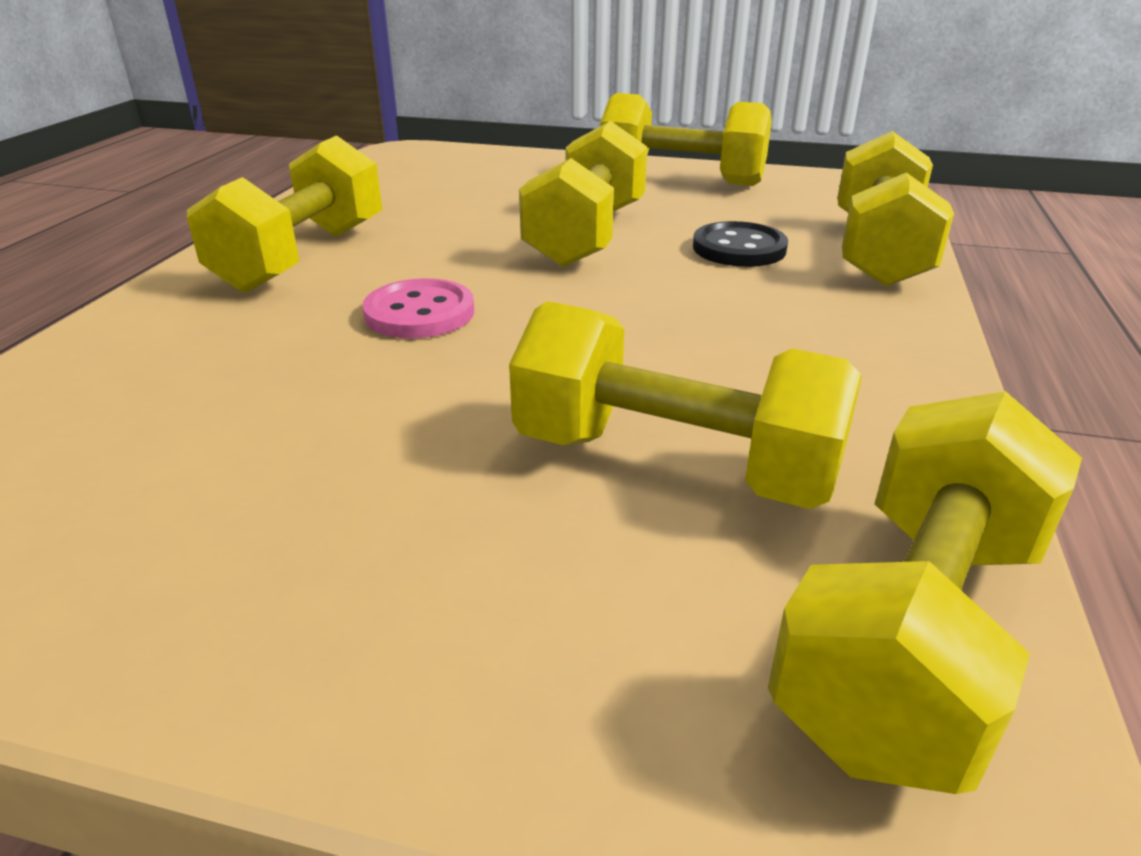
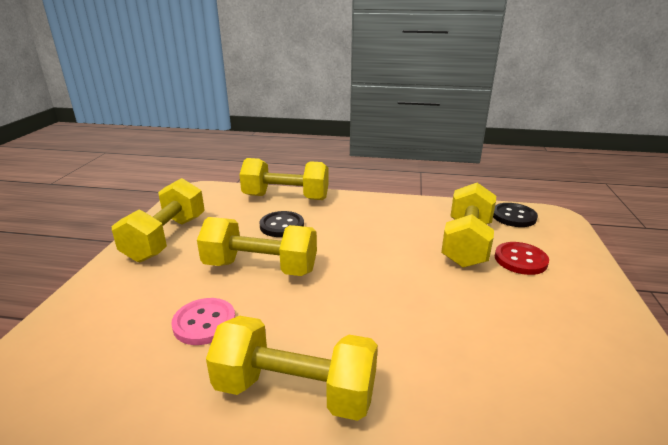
camera: 95 degrees left, 5 degrees down
(419, 313) = (374, 315): pink button -> pink button (204, 323)
(572, 549) = (520, 260): none -> red button
(912, 636) = (513, 216): yellow dumbbell -> black button

